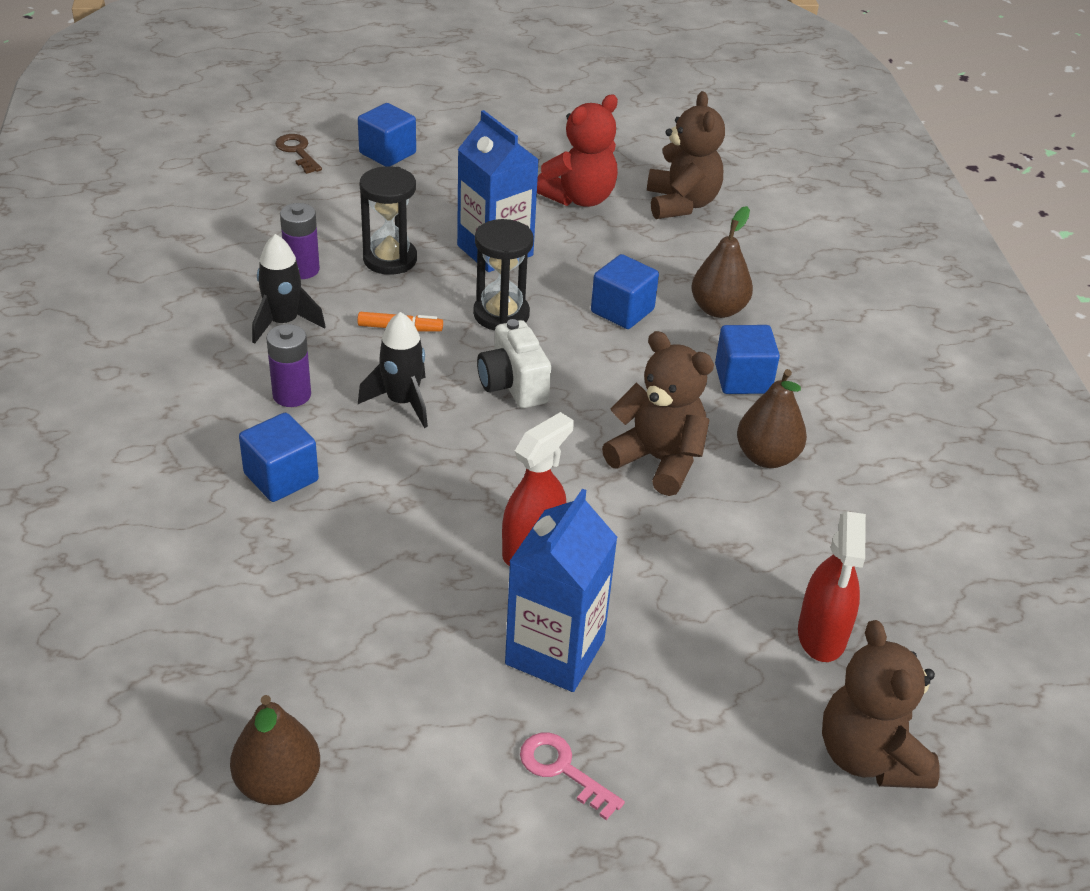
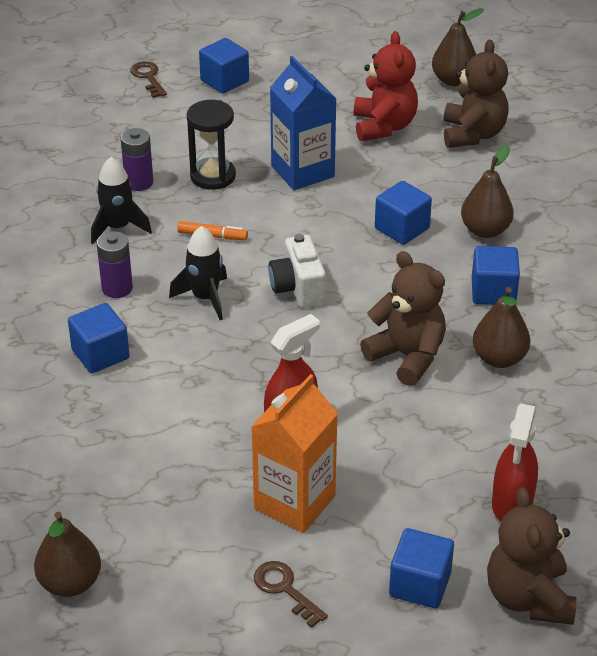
camera: 10 degrees right, 0 degrees up
(501, 314) = (298, 228): black hourglass -> none
(555, 652) = (294, 502): blue carton -> orange carton
(562, 770) = (285, 589): pink key -> brown key
(579, 198) = (384, 126): red teddy bear -> red teddy bear turned 60 degrees counterclockwise
(647, 146) = (453, 80): none -> brown pear
(732, 749) = (420, 584): none -> blue cube

